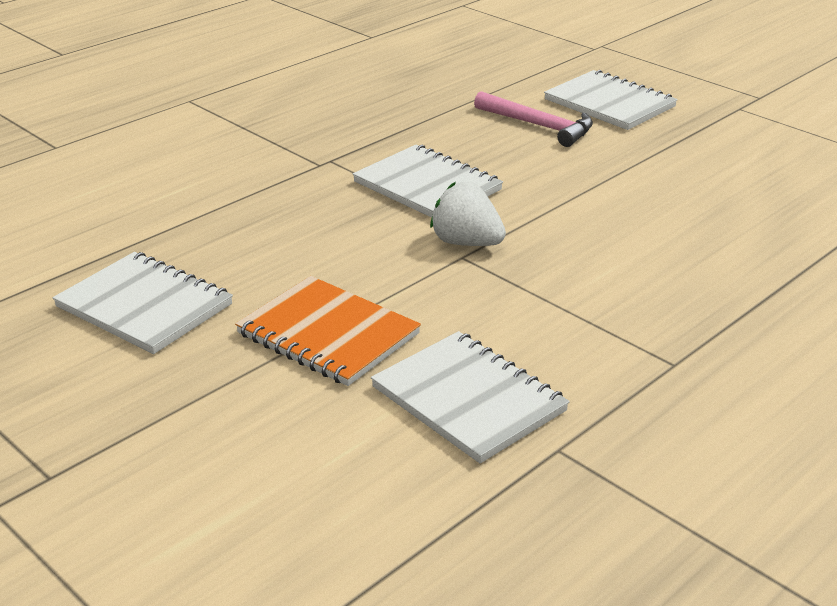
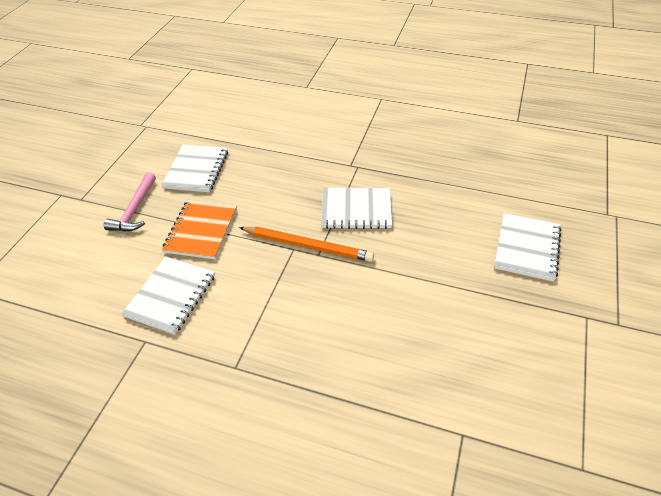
camera: 65 degrees right, 15 degrees up
(427, 186) = (356, 210): white notebook -> white notebook turned 75 degrees clockwise
(466, 243) = (308, 245): white strawberry -> orange pencil
(538, 126) = (464, 227): pink hammer -> pink hammer (135, 210)

